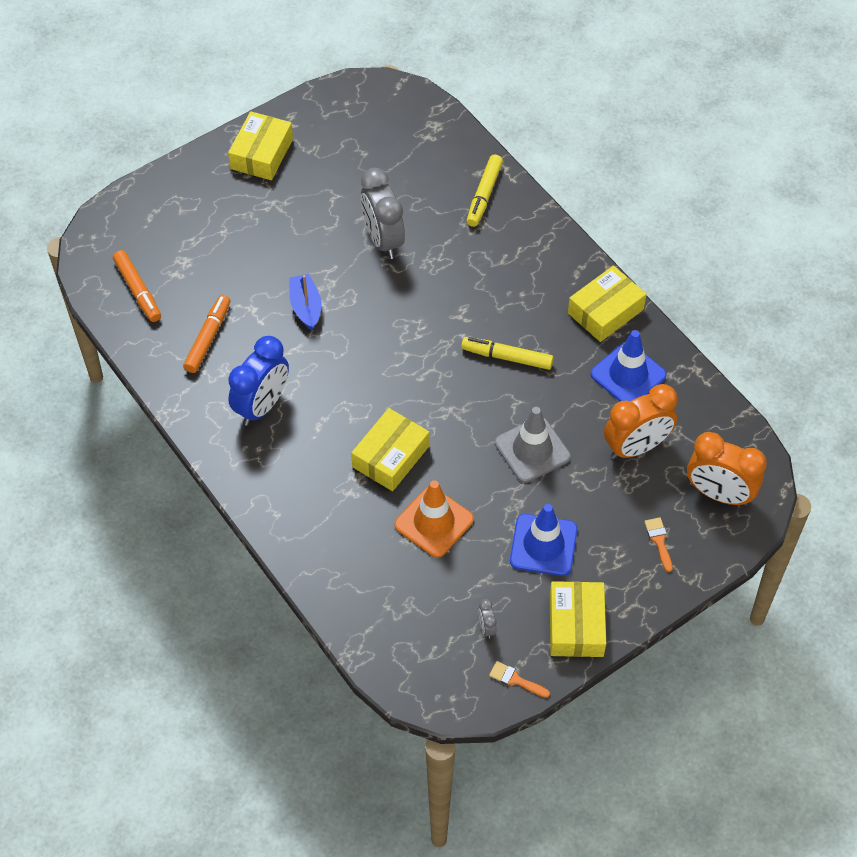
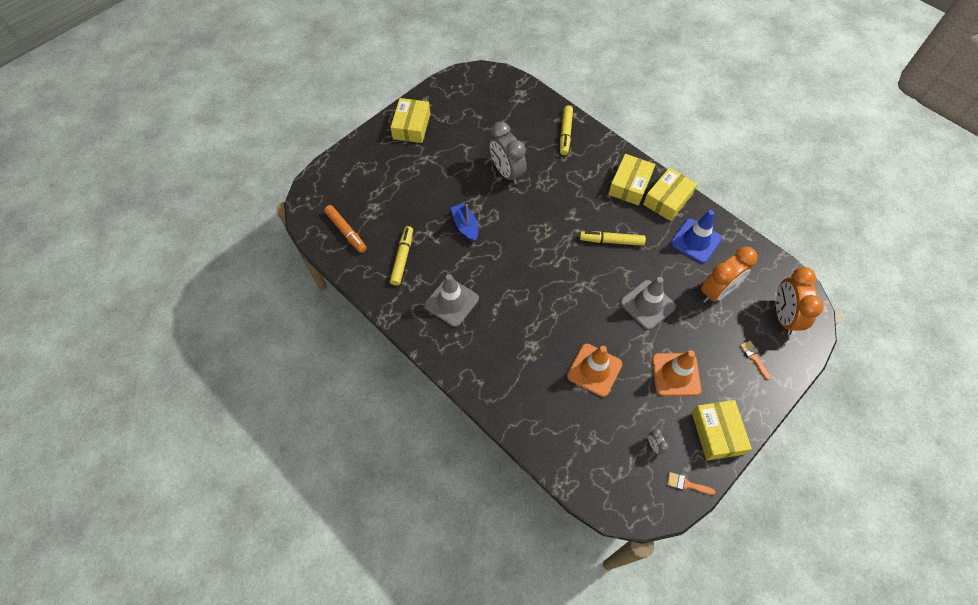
camera: 10 degrees left, 5 degrees up
(208, 338) = (402, 258): orange marker -> yellow marker
(262, 406) = (451, 302): blue clock -> grey traffic cone
(391, 456) = (551, 325): yellow box -> yellow box (630, 185)
(543, 545) = (676, 374): blue traffic cone -> orange traffic cone
(719, 494) = (783, 316): orange clock -> orange clock turned 75 degrees clockwise

